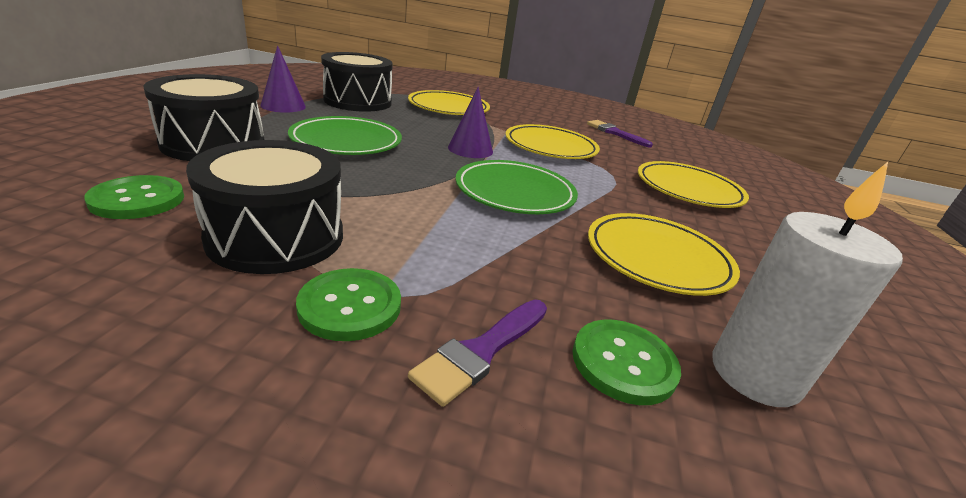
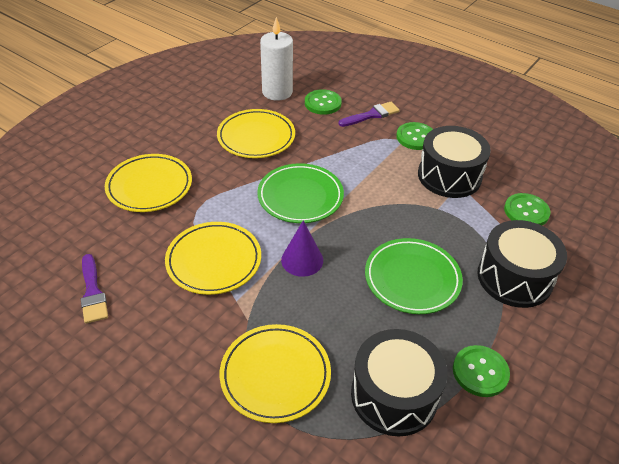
camera: 155 degrees left, 15 degrees up
(283, 106) = (480, 372): purple cone -> green button

